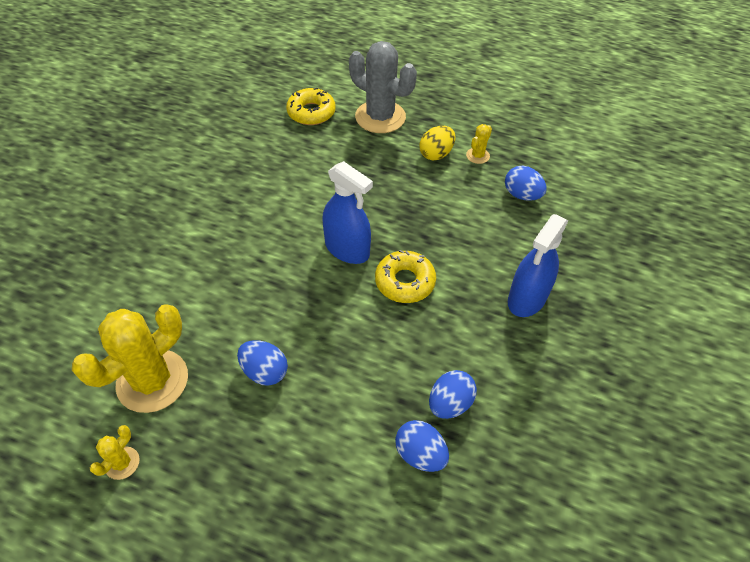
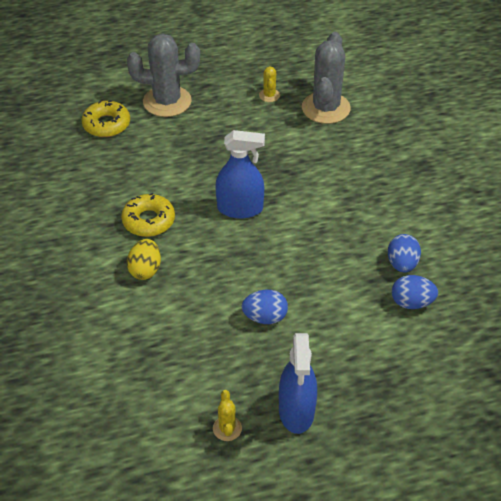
camera: 35 degrees left, 5 degrees down
(152, 381) = (191, 370): yellow cactus -> none
(405, 282) = (302, 208): yellow donut -> yellow donut (148, 221)
(436, 154) = (238, 109): yellow egg -> yellow egg (145, 270)
(522, 195) = (326, 108): blue egg -> grey cactus
(527, 298) = (390, 174): blue spray bottle -> blue spray bottle (296, 411)

